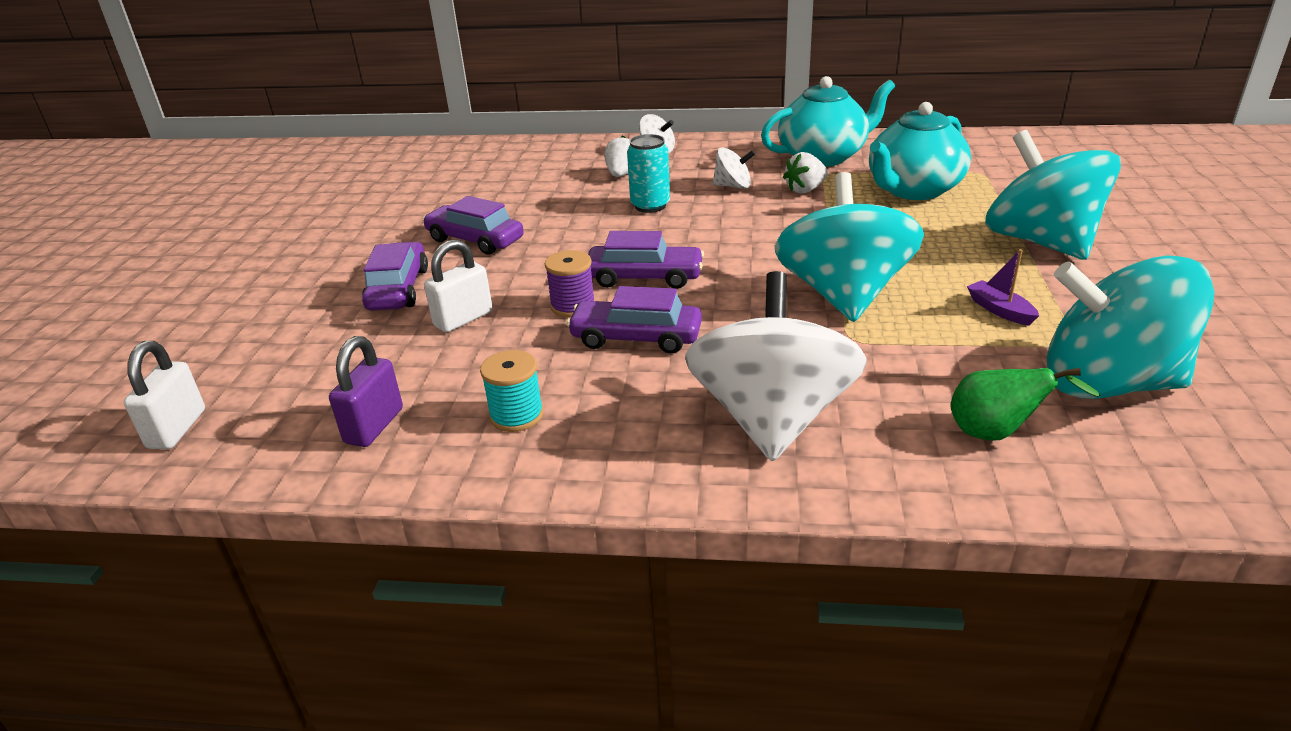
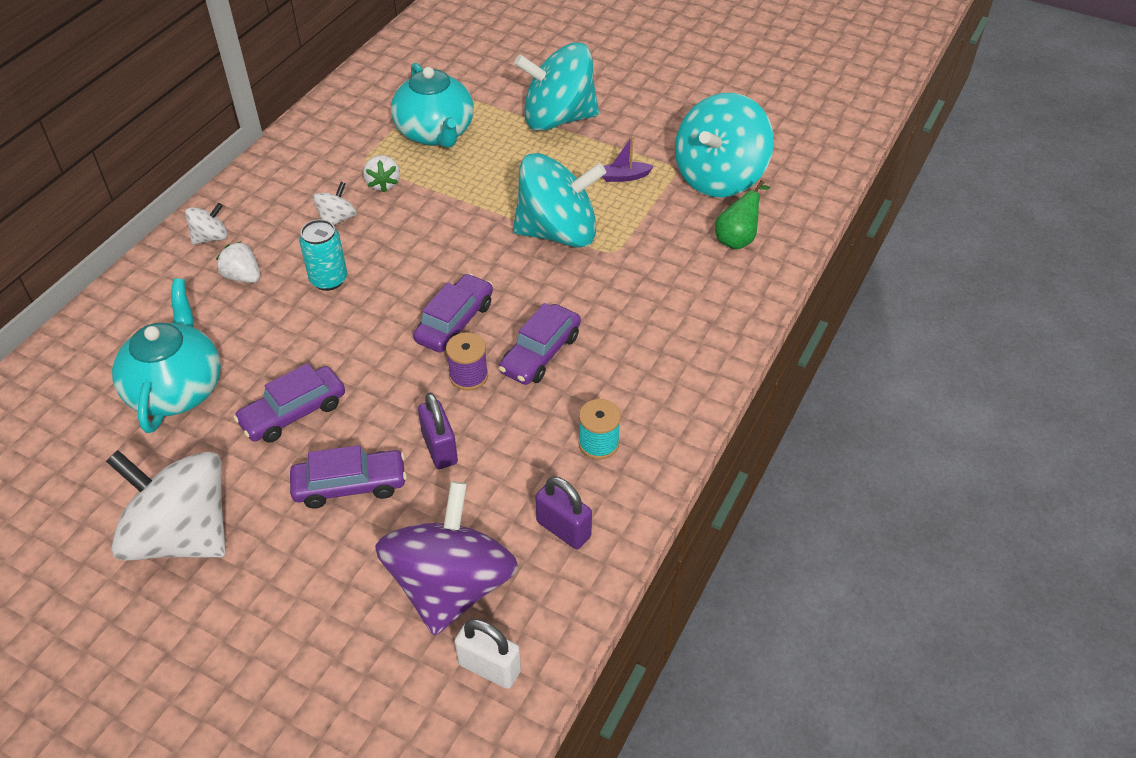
camera: 70 degrees left, 15 degrees up
(283, 376) = (451, 586): none -> purple spinning top
(398, 289) = (350, 485): purple car -> purple car turned 150 degrees clockwise
(463, 319) = (439, 448): white padlock -> purple padlock
(772, 419) = (674, 320): white spinning top -> white spinning top (182, 535)
(823, 157) = (331, 149): turquoise teapot -> turquoise teapot (177, 389)
(843, 295) = (558, 232): turquoise spinning top -> turquoise spinning top turned 150 degrees clockwise

